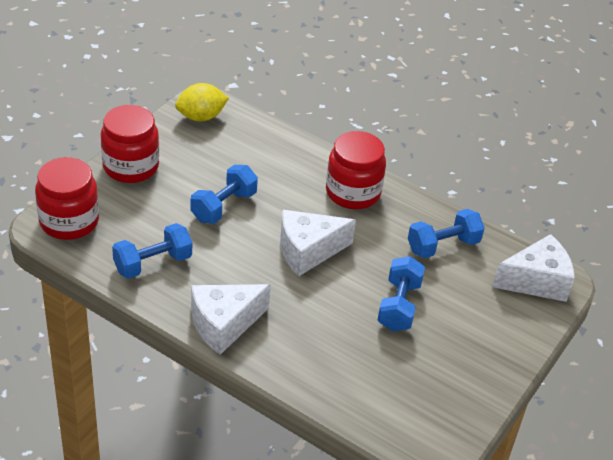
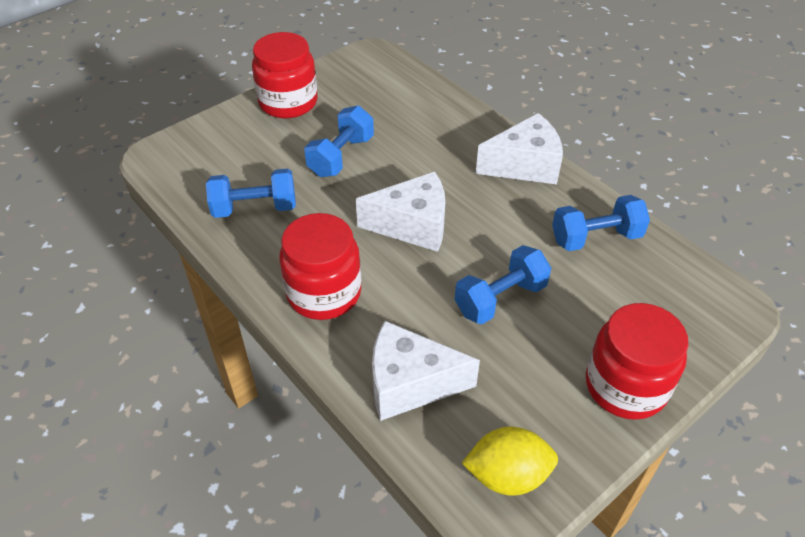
camera: 160 degrees left, 5 degrees up
(69, 221) = (703, 308): red jar -> red jar (288, 102)
(536, 281) = (183, 158): white cheese -> white cheese (410, 384)

